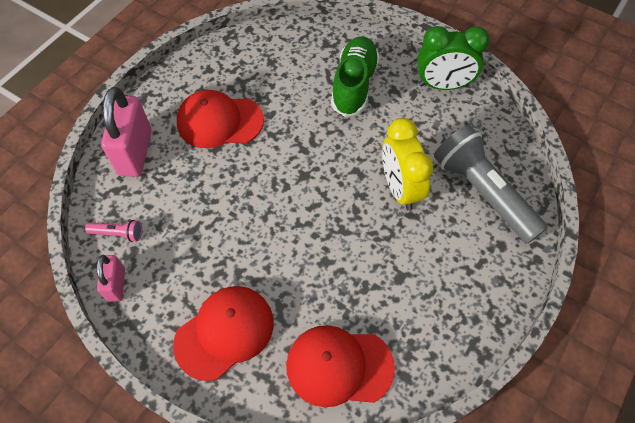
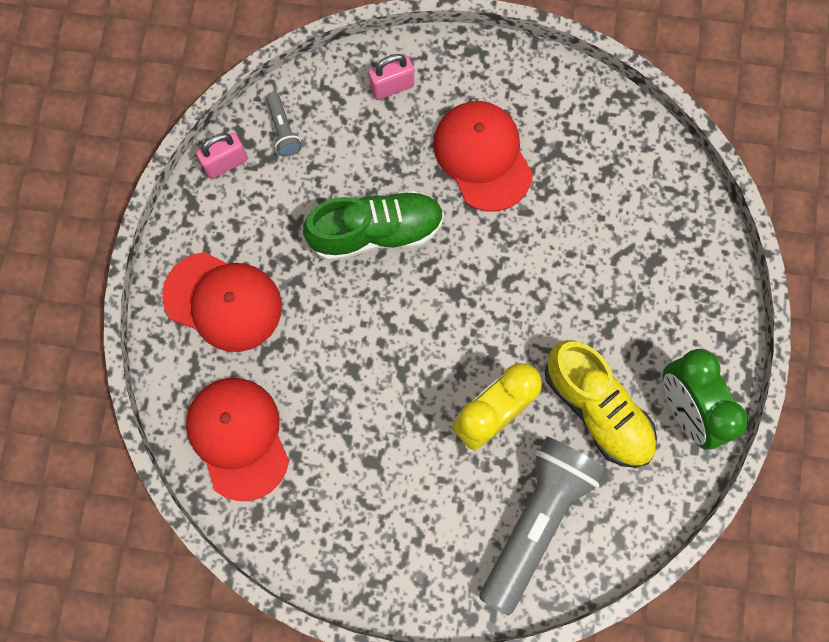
camera: 65 degrees right, 15 degrees up
(118, 234) = (283, 130): pink flashlight -> grey flashlight
(135, 152) = (392, 87): pink padlock -> pink padlock, size x0.55
(354, 85) = (625, 292): green shoe -> green shoe (376, 232)
(422, 129) = (597, 409): none -> yellow shoe

